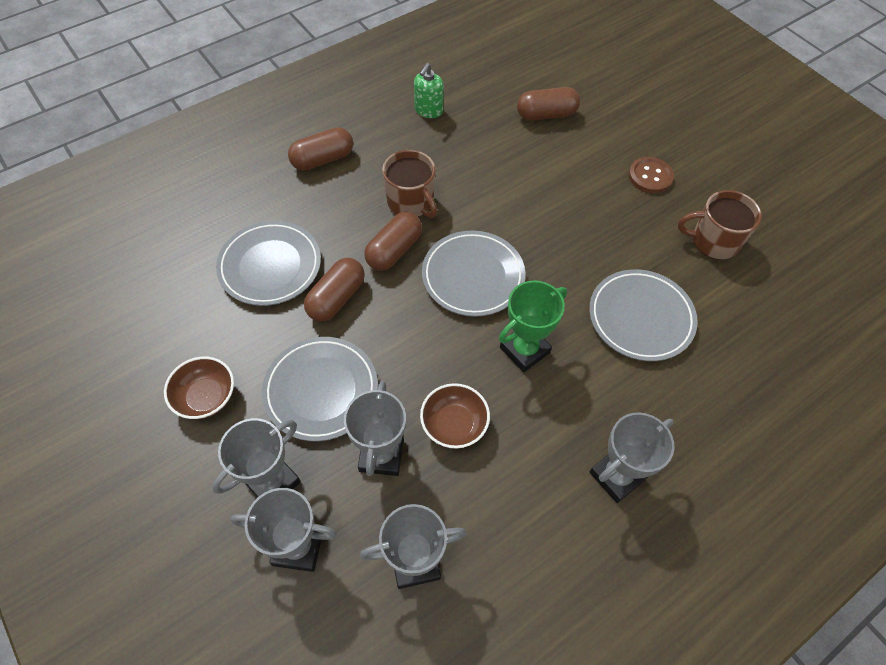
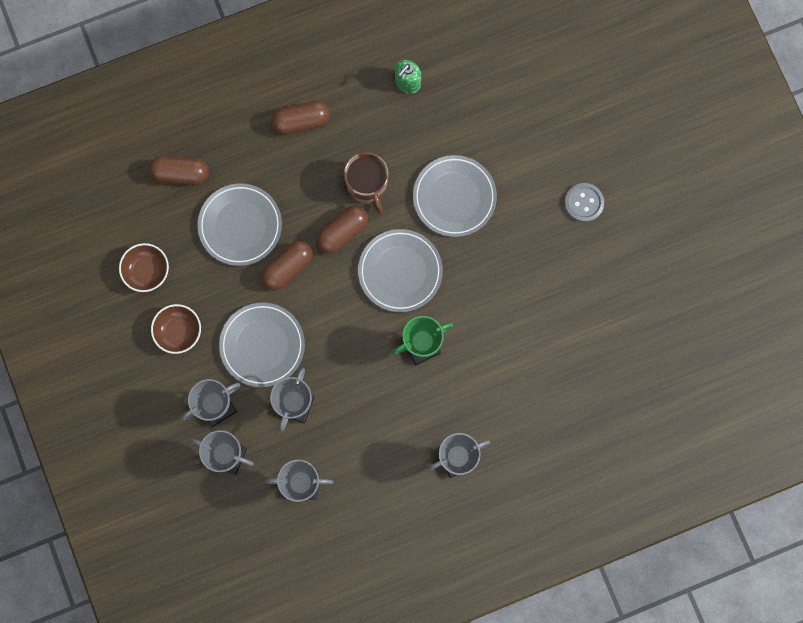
camera: 15 degrees right, 20 degrees up
(454, 424) = (353, 394): brown bowl -> brown bowl (146, 271)
(546, 115) = (515, 111): brown capsule -> brown capsule (180, 174)
(640, 318) = (521, 339): grey plate -> grey plate (454, 197)
(650, 176) = (584, 203): brown button -> grey button
(713, 241) = (610, 282): brown mug -> none

